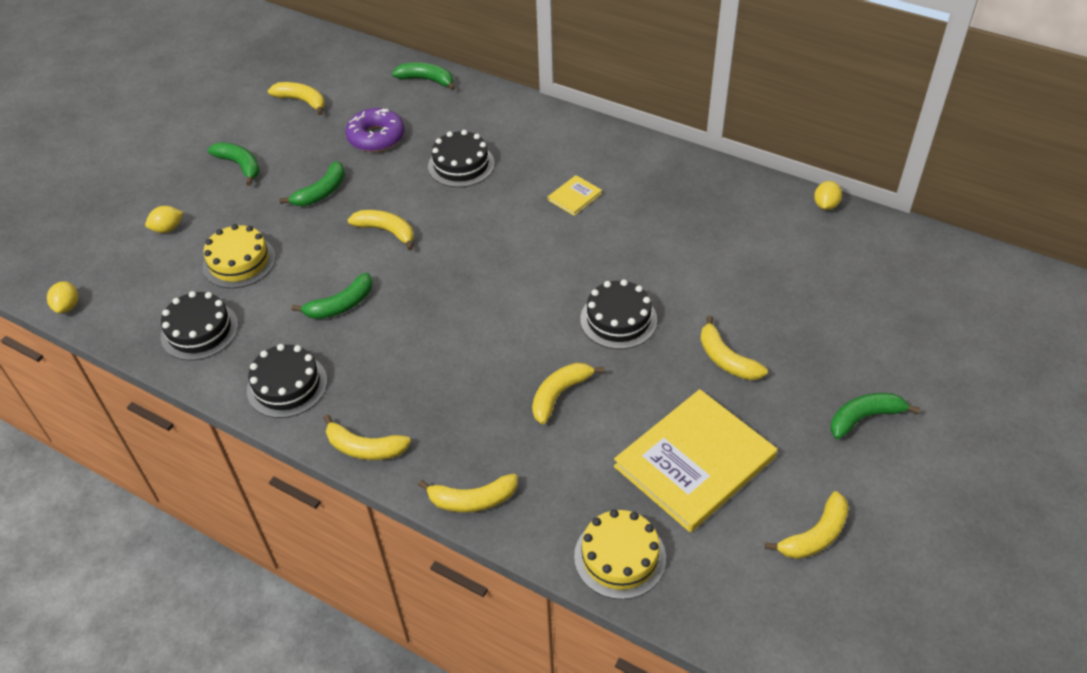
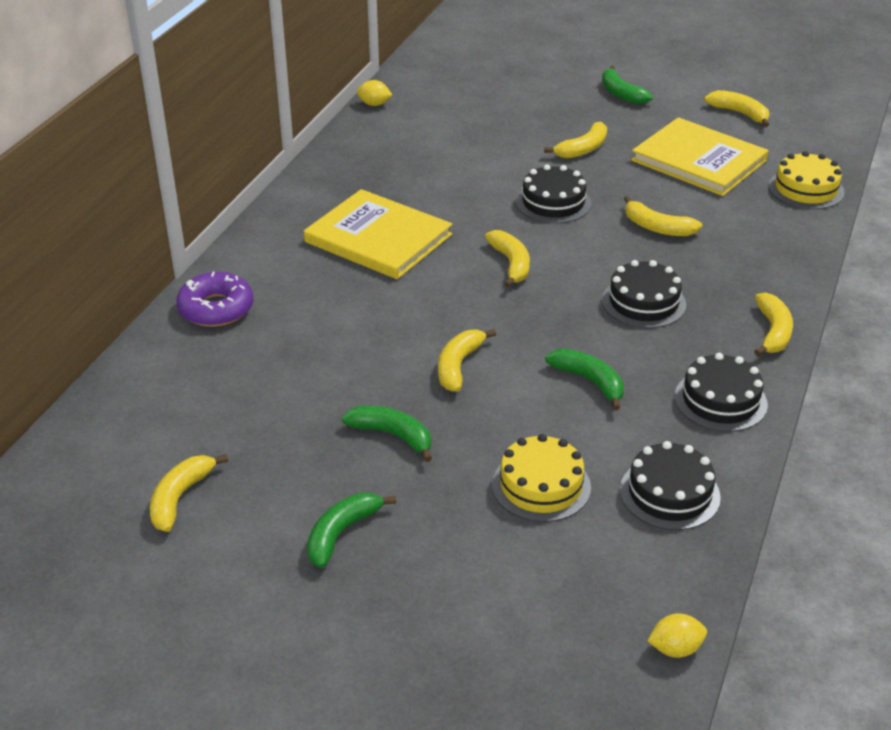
camera: 100 degrees left, 10 degrees down
(168, 229) = (492, 580): yellow lemon -> none
(376, 137) = (271, 404): purple donut -> purple donut (216, 308)
(426, 80) = (139, 376): green banana -> none
(461, 165) = (327, 323): black cake -> black cake (643, 302)
(472, 500) = (794, 262): yellow banana -> yellow banana (511, 264)
(574, 197) = (378, 238): yellow book -> yellow book, size x2.36

